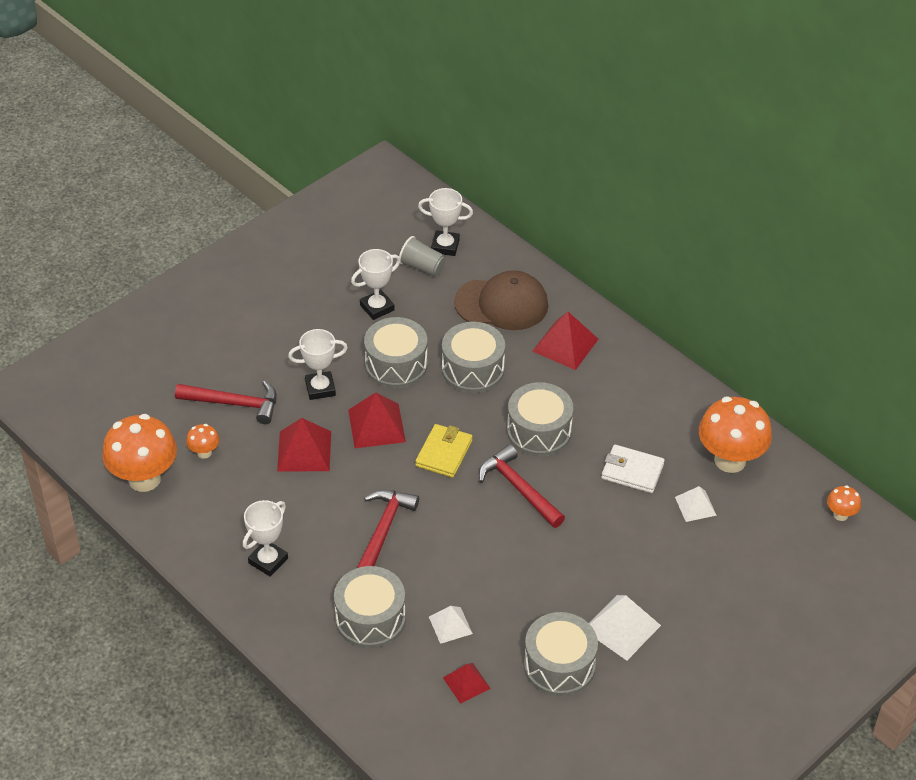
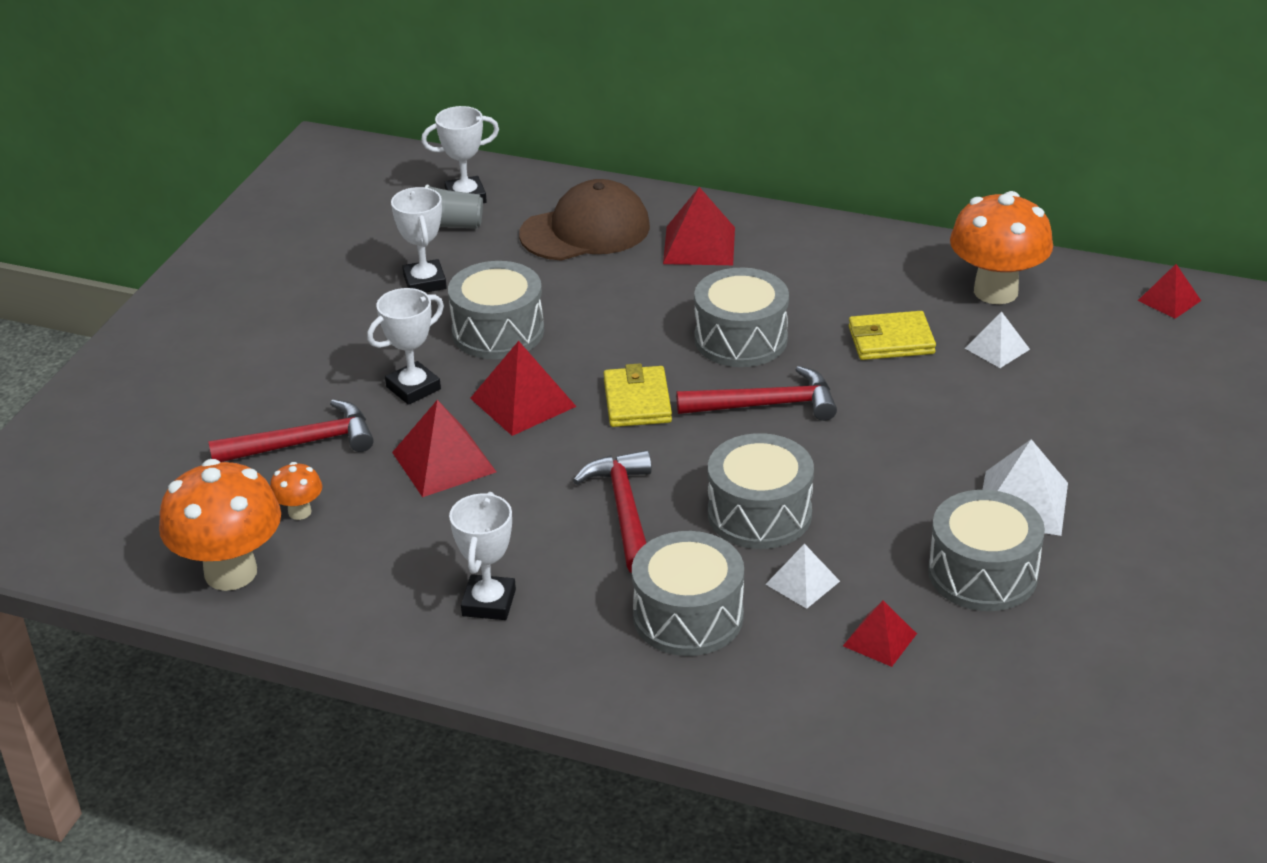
camera: 25 degrees left, 10 degrees down
(377, 307) = (425, 282): white trophy -> white trophy turned 45 degrees counterclockwise
(473, 369) = (603, 305): grey drum -> grey drum (759, 514)
(519, 488) = (765, 405): red hammer -> red hammer turned 150 degrees clockwise
(632, 471) = (891, 340): white wallet -> yellow wallet
(840, 515) = (1169, 300): orange mushroom -> red pyramid

